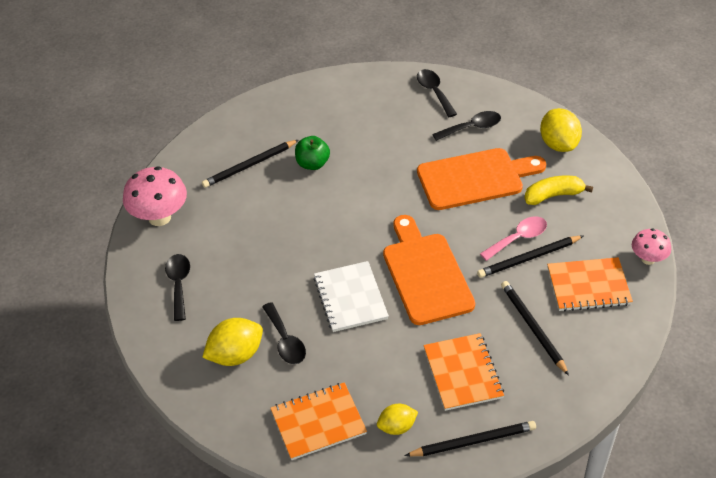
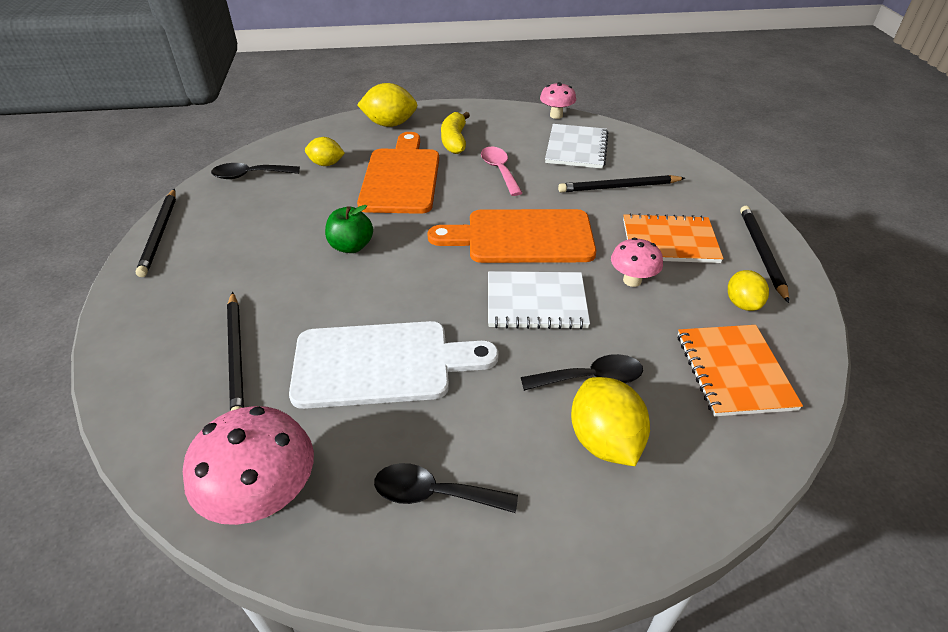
camera: 75 degrees left, 5 degrees down
(264, 233) = (382, 364): none -> white cutting board
(312, 164) = (284, 291): green apple -> green apple (351, 246)
(398, 352) = (632, 280): none -> pink mushroom
(472, 127) = (326, 164): black spoon -> yellow lemon
(529, 258) = (528, 170): black pencil -> black pencil (160, 234)
(588, 286) = (576, 148): orange notebook -> white notebook

